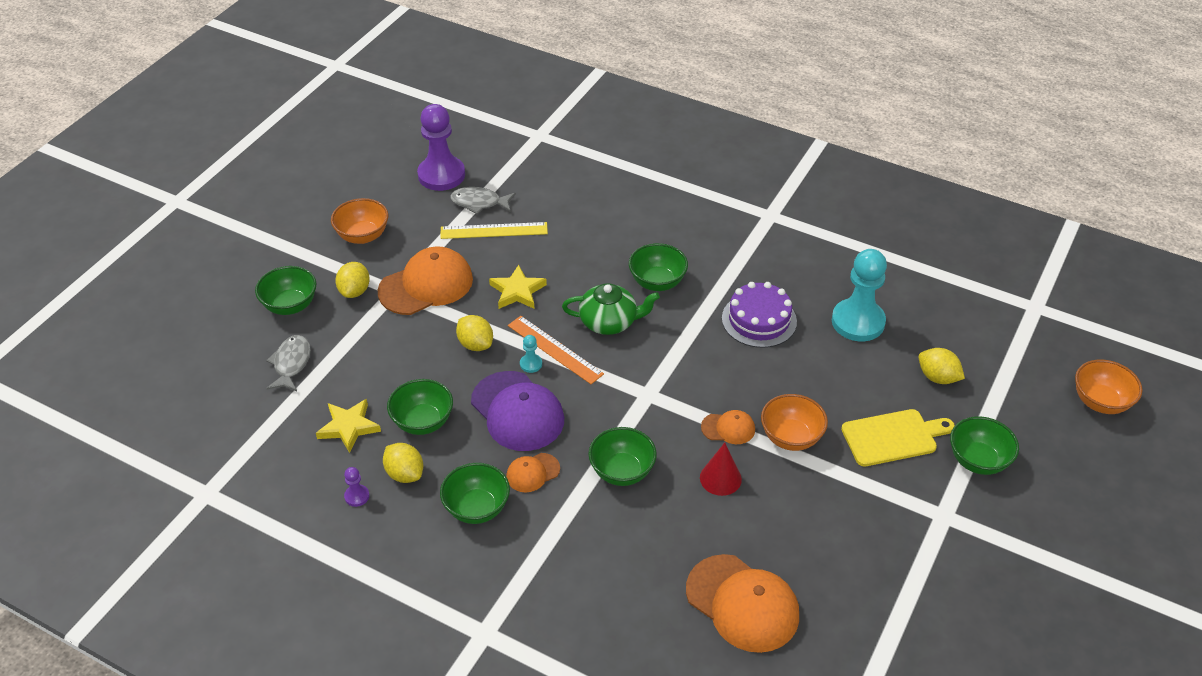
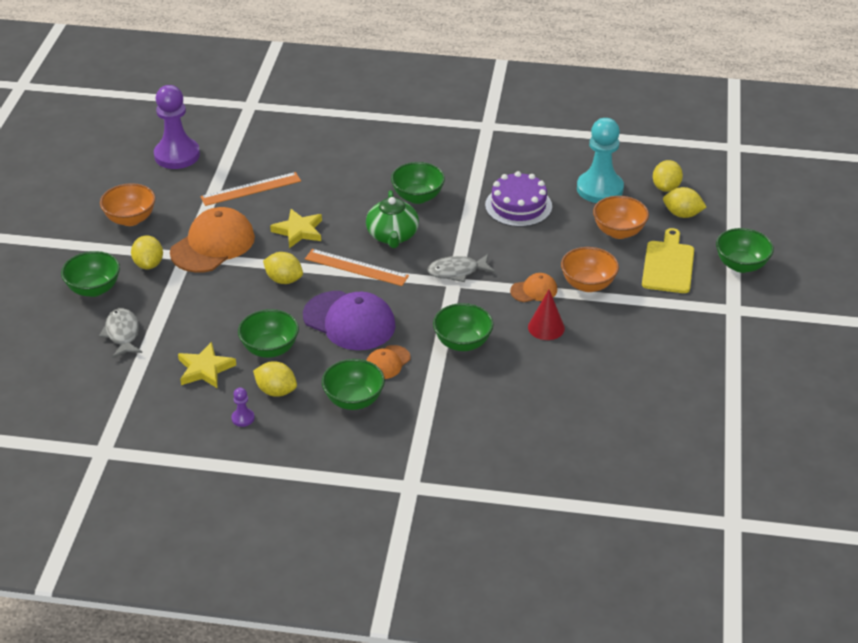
camera: 20 degrees left, 5 degrees down
(479, 203) = (225, 170): grey fish -> grey fish (457, 271)
(494, 231) = (251, 189): yellow ruler -> orange ruler
(531, 364) = (341, 283): turquoise pawn -> none
(609, 322) = (392, 236): green teapot -> green teapot turned 105 degrees clockwise
(742, 603) = (608, 409): orange cap -> none
(893, 437) = (668, 265): yellow cutting board -> yellow cutting board turned 45 degrees counterclockwise
(933, 339) = (666, 187): none -> yellow lemon
(1100, 402) = (813, 202): orange bowl -> orange bowl (618, 232)

